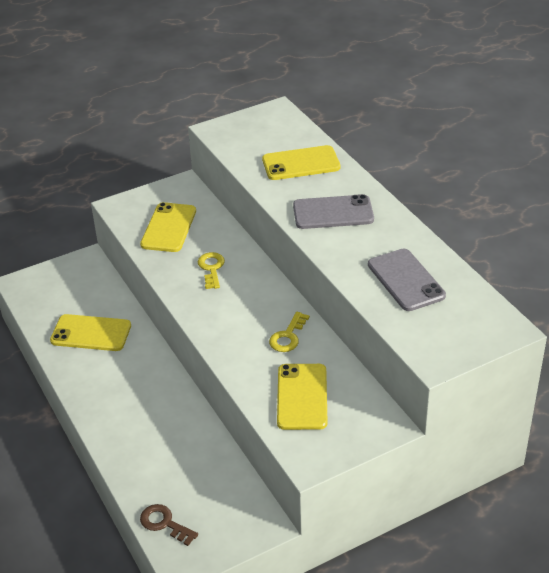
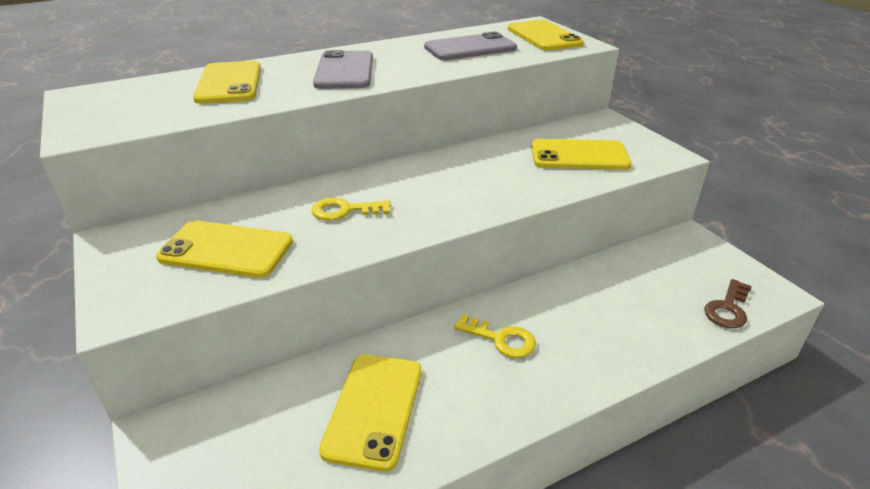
camera: 90 degrees left, 5 degrees down
(288, 336) = (484, 161): yellow key -> yellow key (501, 339)
(456, 332) = (544, 36): none -> yellow phone

